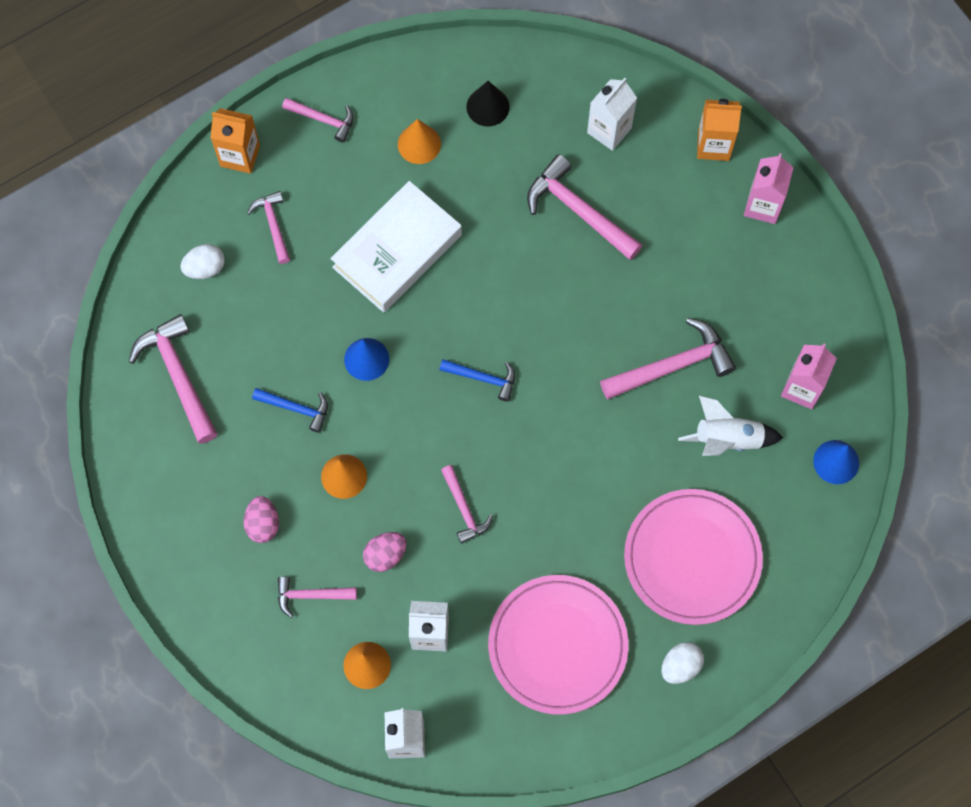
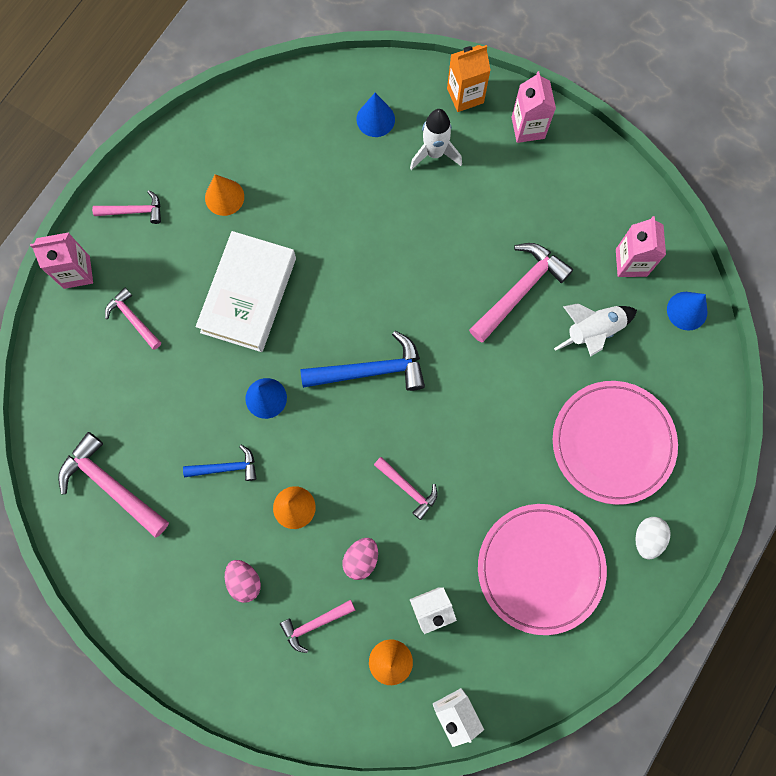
camera: 25 degrees left, 5 degrees up
(205, 268) = (91, 381): white egg -> none
(240, 156) = (76, 272): orange carton -> pink carton
(483, 378) = (371, 370): blue hammer -> blue hammer, size x1.72
(488, 106) = (267, 142): black cone -> none
(578, 210) = (382, 196): pink hammer -> none
(609, 130) = (375, 119): white carton -> blue cone
(653, 190) = (434, 153): none -> white rocket

